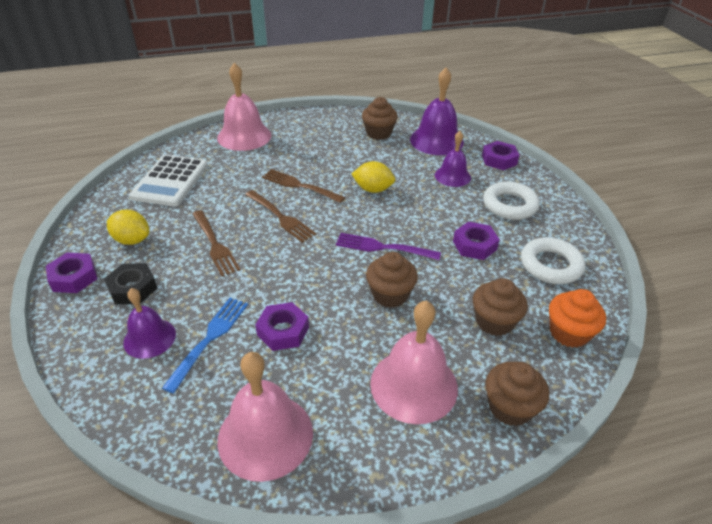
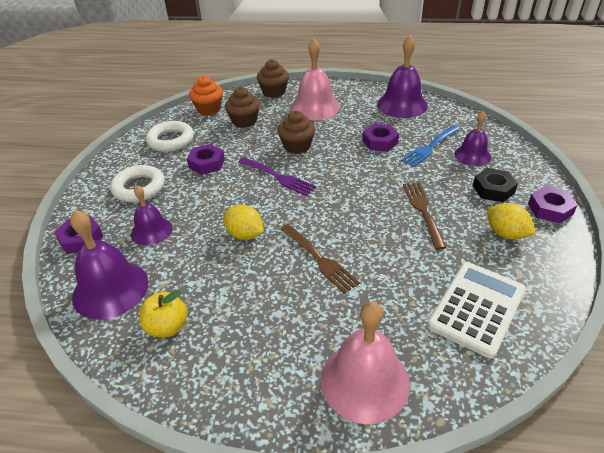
camera: 155 degrees left, 0 degrees up
(265, 435) = (402, 105): pink bell -> purple bell
(280, 217) = (354, 225): brown fork -> none
(378, 133) = (167, 327): brown cupcake -> yellow apple

